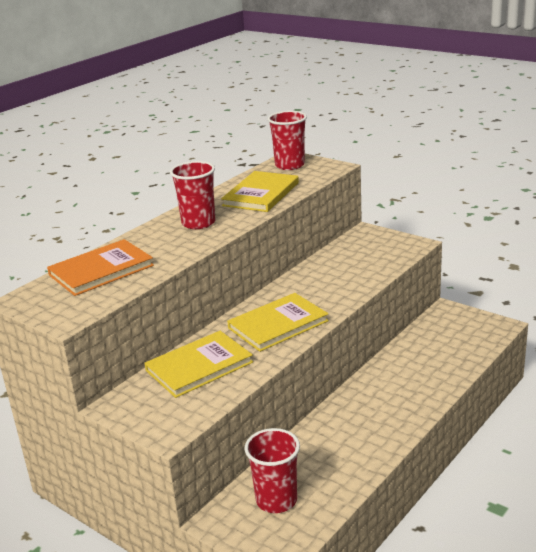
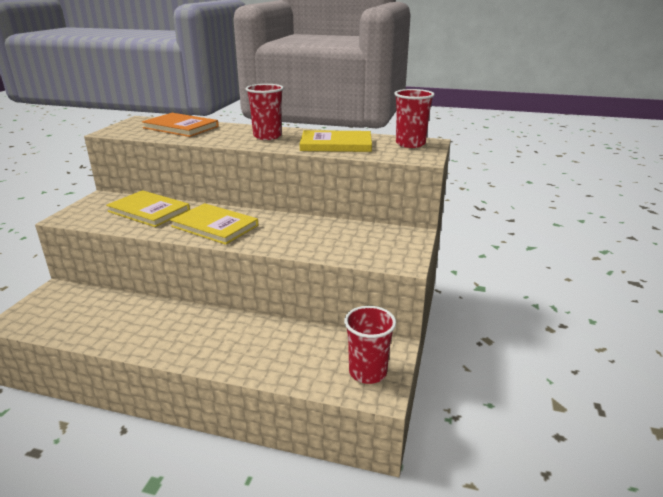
camera: 65 degrees right, 0 degrees up
(276, 500) = (72, 308): red cup -> red cup (367, 372)

